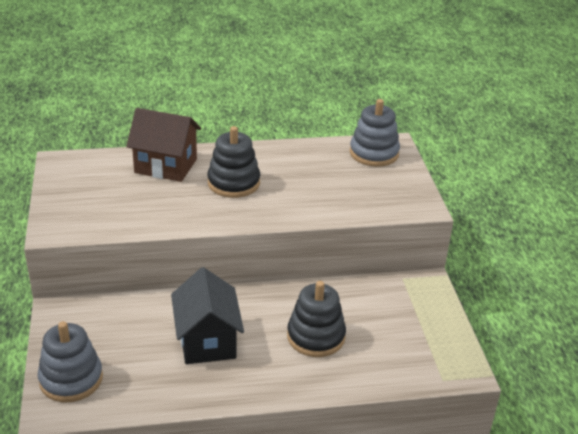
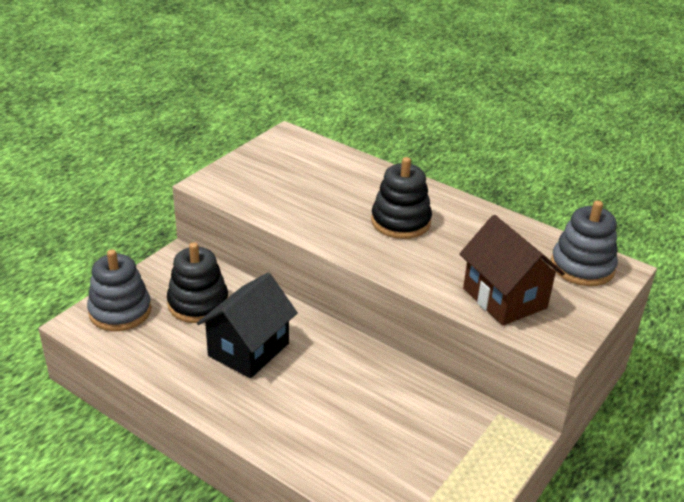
camera: 45 degrees right, 0 degrees up
(166, 166) = (364, 179): brown house -> brown house (504, 298)
(316, 336) = (340, 408): black stacking toy -> black stacking toy (198, 303)

